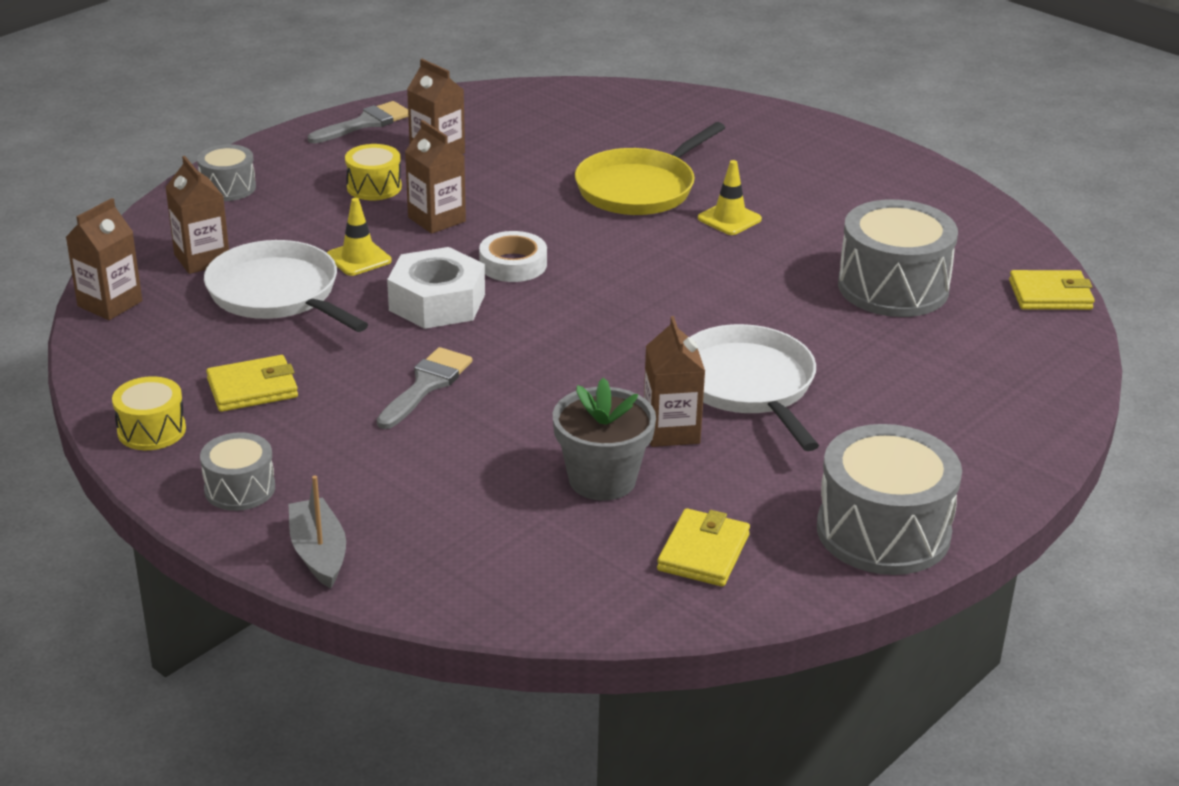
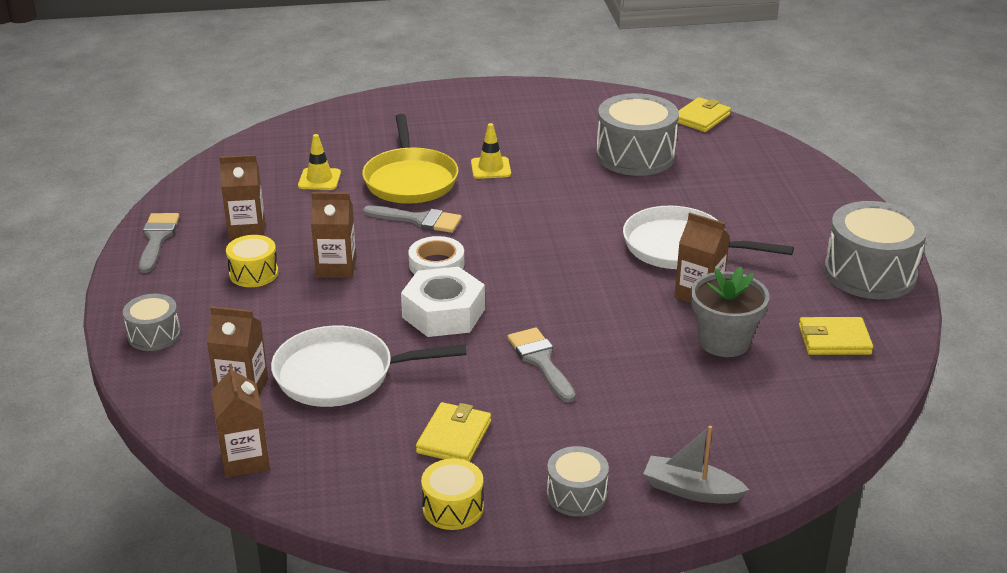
camera: 50 degrees left, 0 degrees up
(358, 258) = (342, 320): yellow traffic cone -> yellow traffic cone (319, 179)
(575, 223) = (419, 220): none -> grey brush
(703, 552) = (834, 340): yellow wallet -> yellow wallet turned 60 degrees counterclockwise

